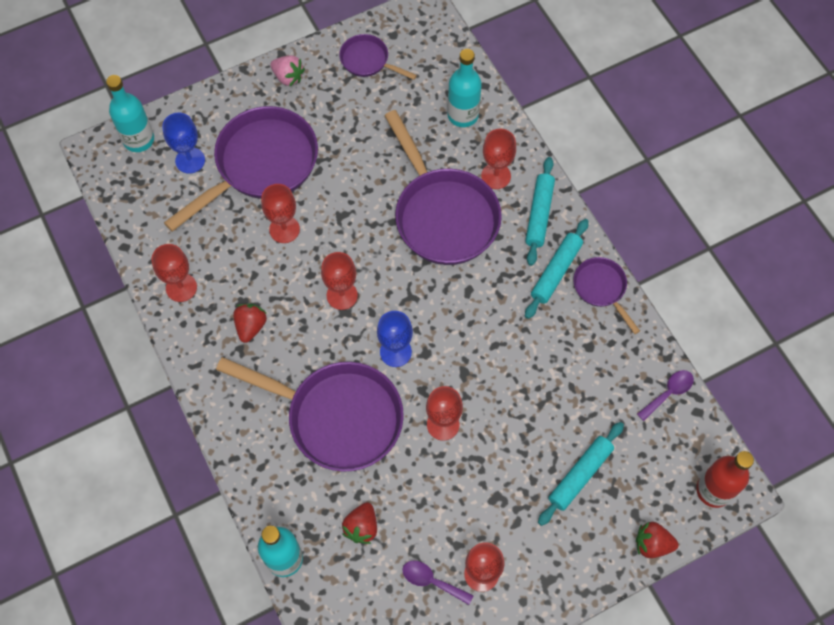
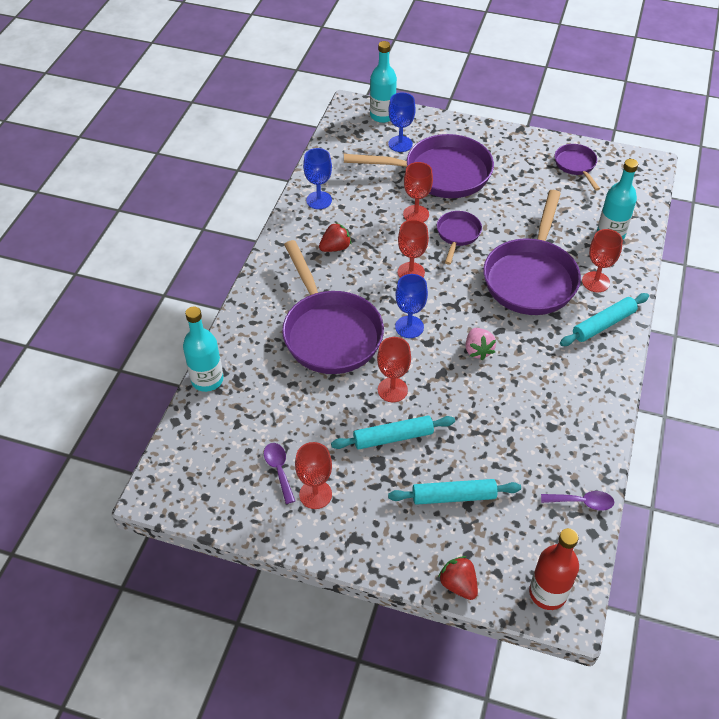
camera: 45 degrees right, 15 degrees down
(181, 287) = (319, 200): red goblet -> blue goblet
(288, 77) = (511, 142): pink strawberry -> pink strawberry (478, 350)
(361, 527) = (272, 402): red strawberry -> none
(556, 271) = (577, 365): turquoise rolling pin -> turquoise rolling pin (393, 437)
(601, 289) = (601, 400): purple pan -> purple pan (457, 235)

